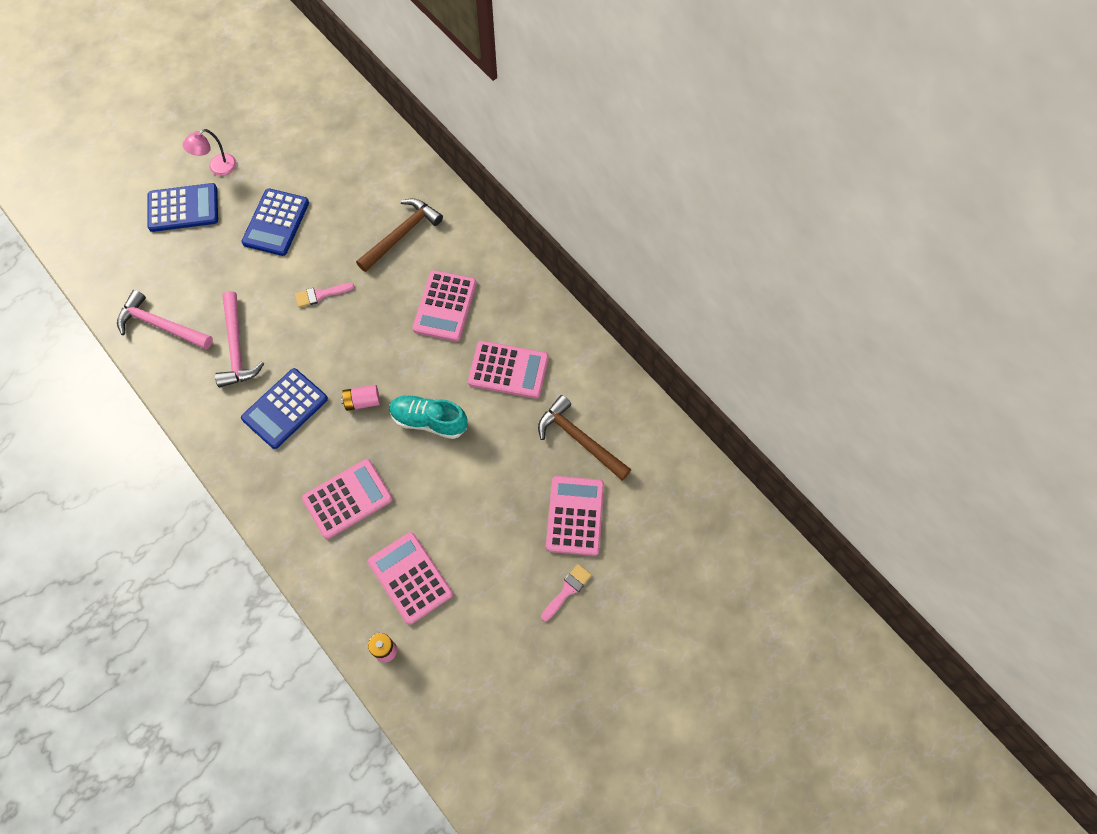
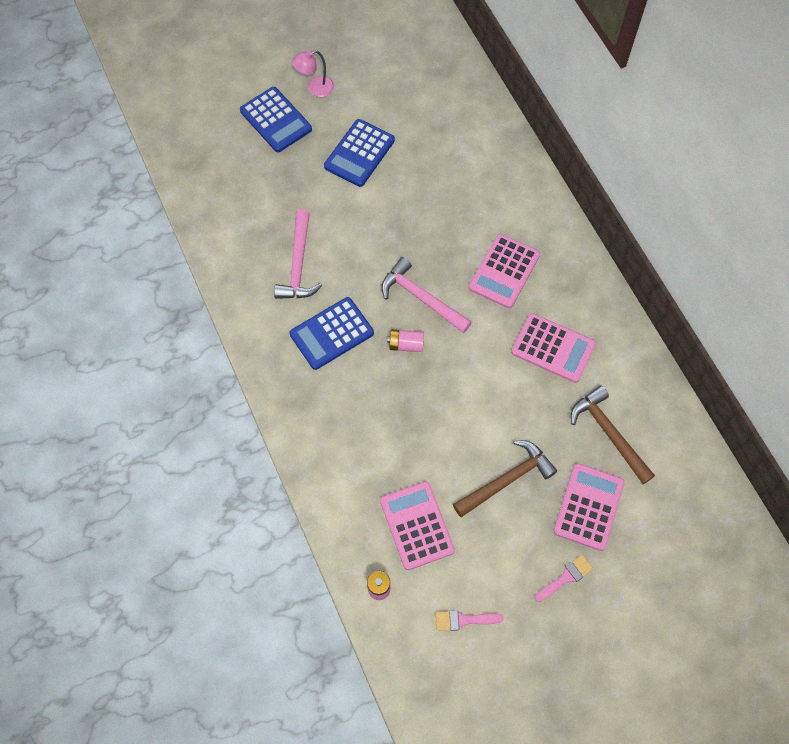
camera: 15 degrees right, 0 degrees up
(161, 325) = (233, 227): pink hammer -> pink hammer (421, 298)
(183, 208) = (275, 120): blue calculator -> blue calculator turned 45 degrees clockwise
(320, 295) = (387, 232): pink brush -> pink brush (463, 620)
(347, 499) = (373, 434): pink calculator -> none
(401, 234) = (476, 192): brown hammer -> brown hammer (507, 480)
(429, 421) = (466, 379): turquoise shoe -> none

